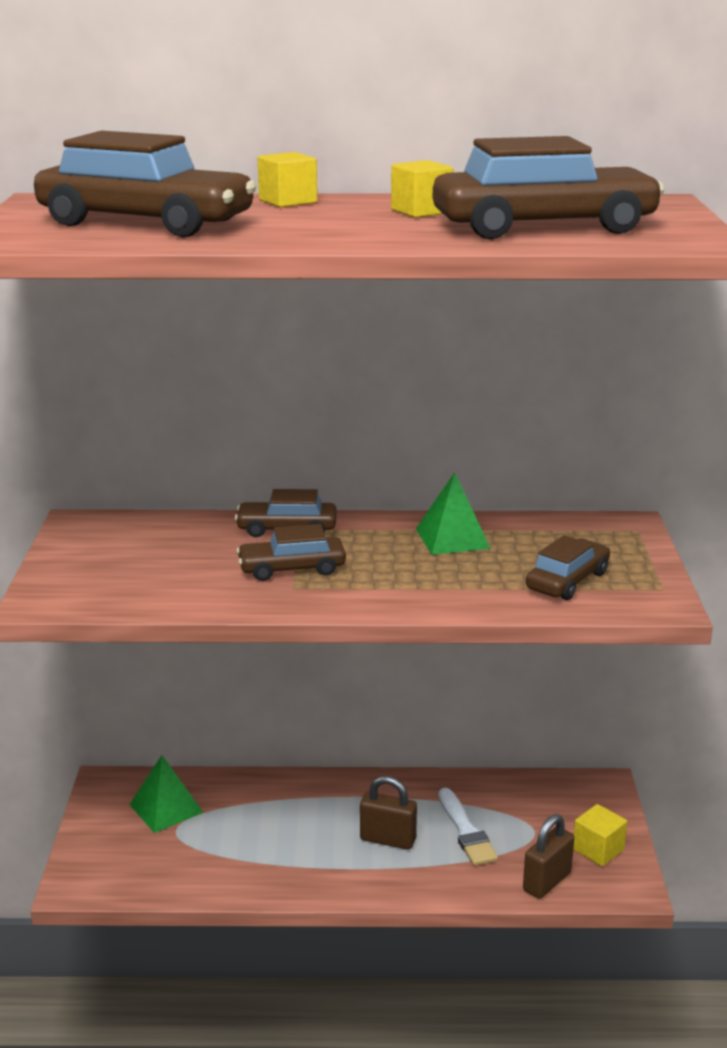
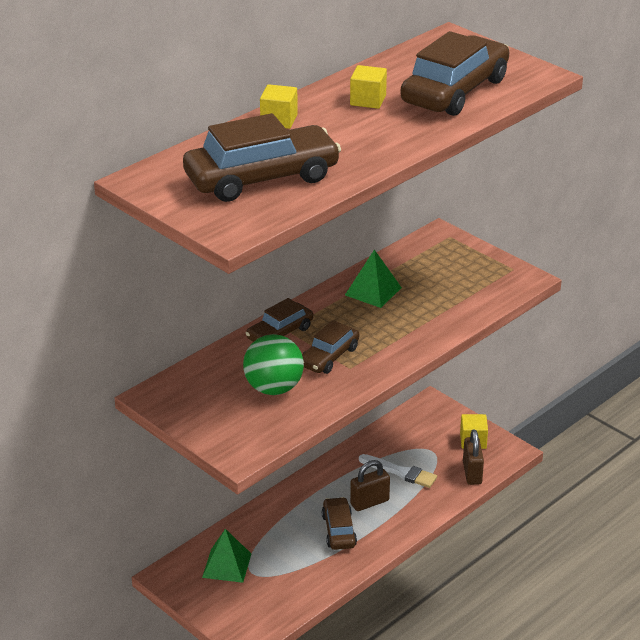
camera: 45 degrees left, 10 degrees up
(186, 567) = (273, 388): none -> green ball
(567, 581) = (467, 288): brown car -> brown car (339, 530)

